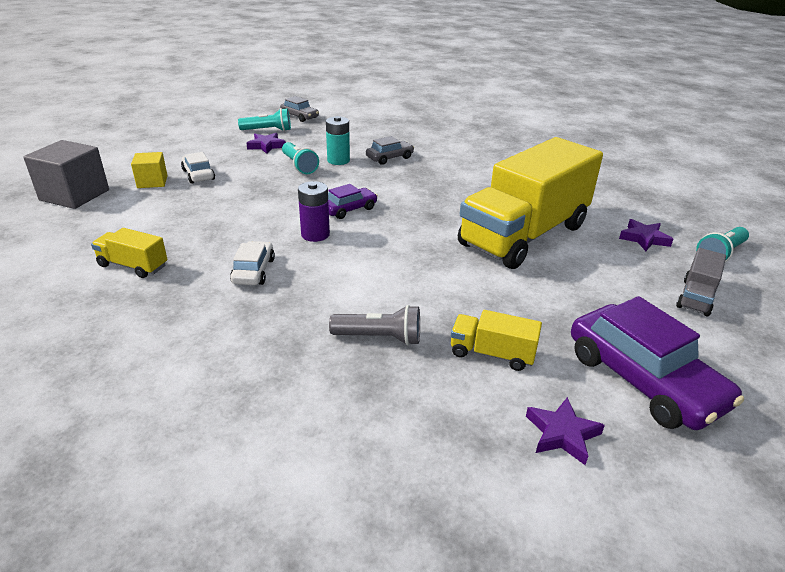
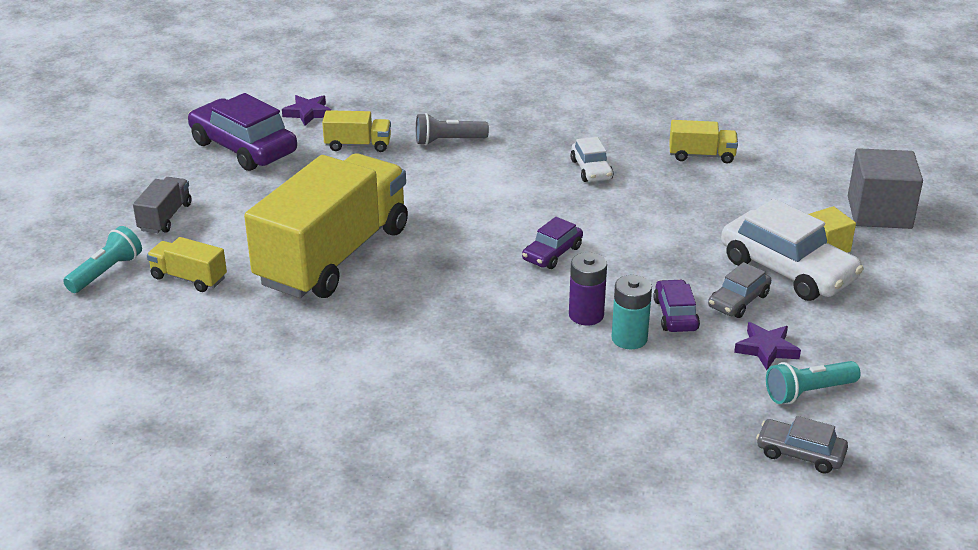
camera: 165 degrees right, 0 degrees up
(198, 175) = (787, 270): white car -> white car, size x1.91
(299, 166) = (675, 314): turquoise flashlight -> purple car
(315, 234) = (565, 214): purple battery -> purple battery (586, 315)
(389, 158) = (556, 362): grey car -> grey car (738, 301)
(644, 238) = (189, 278): purple star -> yellow truck

